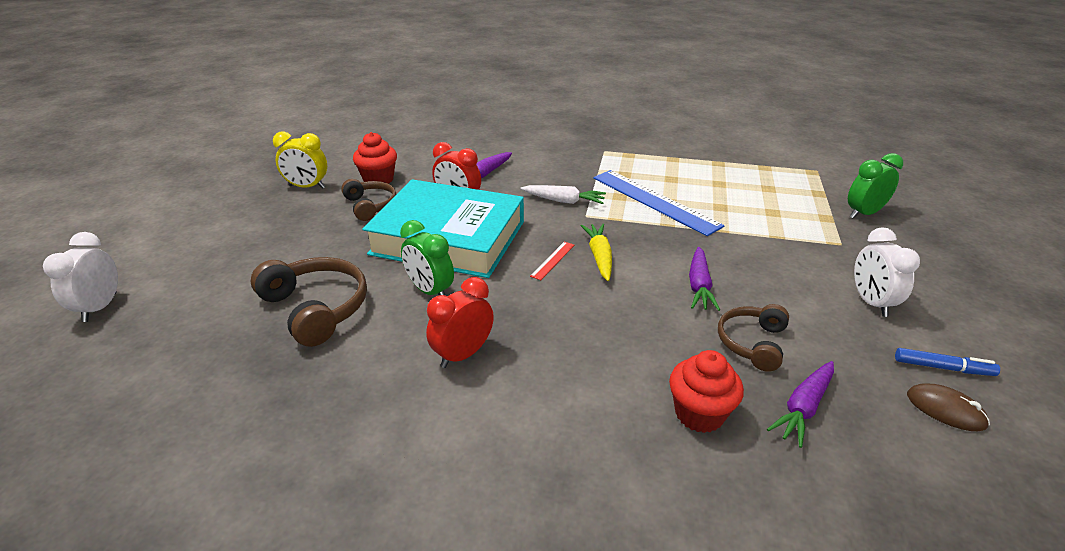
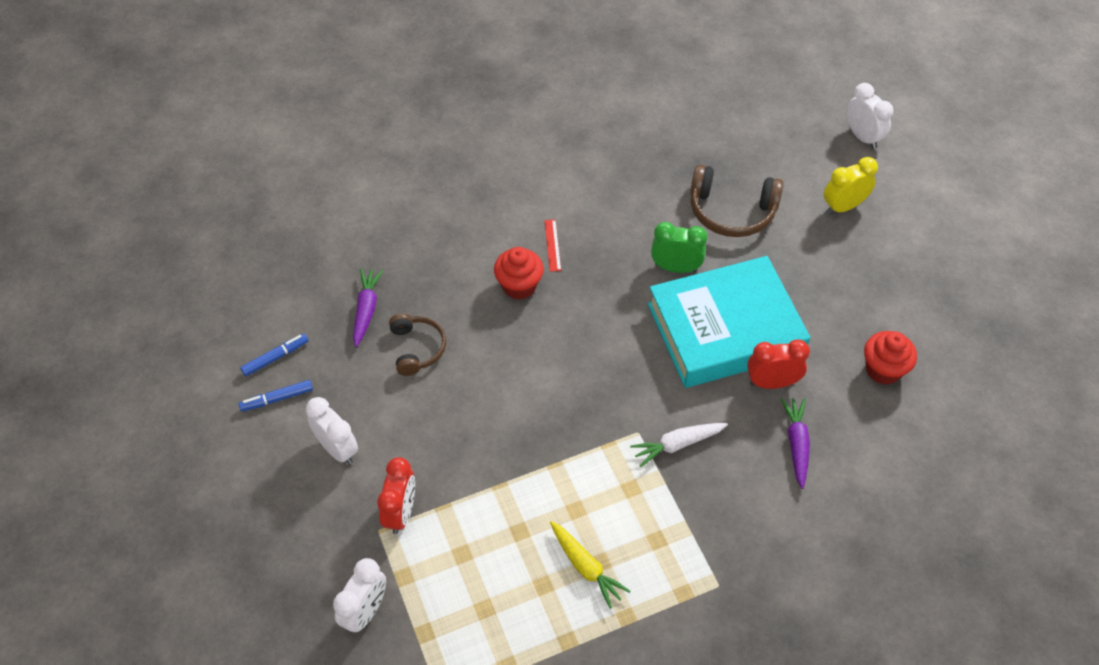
camera: 145 degrees right, 20 degrees up
(307, 187) = (927, 319): yellow clock -> yellow clock (843, 206)
(370, 206) = (837, 328): brown headphones -> none
(463, 354) = (599, 233): red clock -> red clock (401, 513)
(552, 260) = (617, 352): red ruler -> red ruler (552, 245)
(599, 257) = (583, 379): yellow carrot -> yellow carrot (586, 567)
(654, 201) = (590, 501): blue ruler -> none
(699, 286) = (482, 390): purple carrot -> none
(699, 414) = (428, 271): red cupcake -> red cupcake (519, 286)
(863, 213) = (365, 611): green clock -> white clock
(945, 410) = (275, 358): brown mouse -> blue marker

